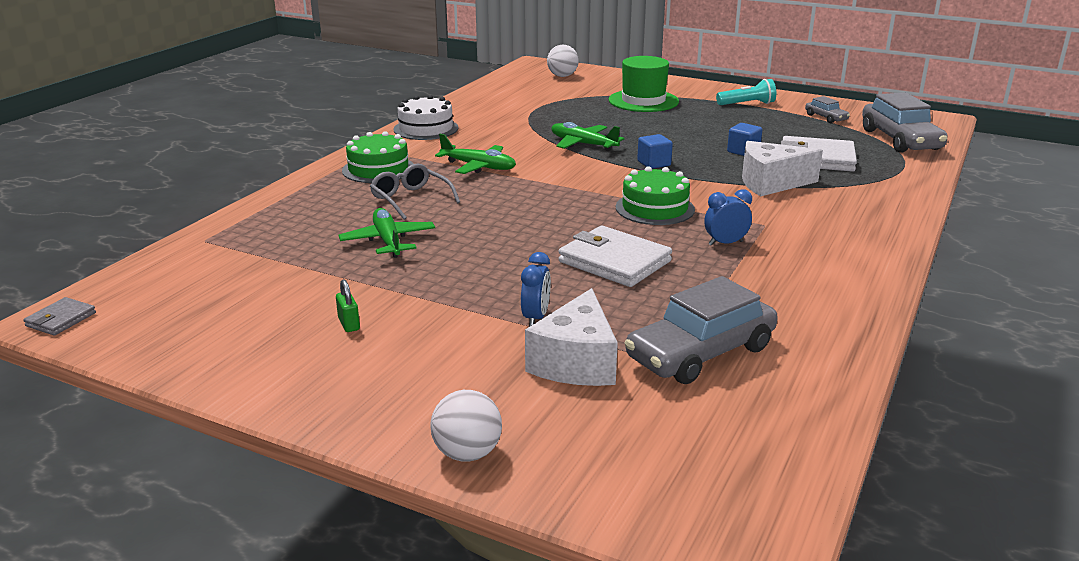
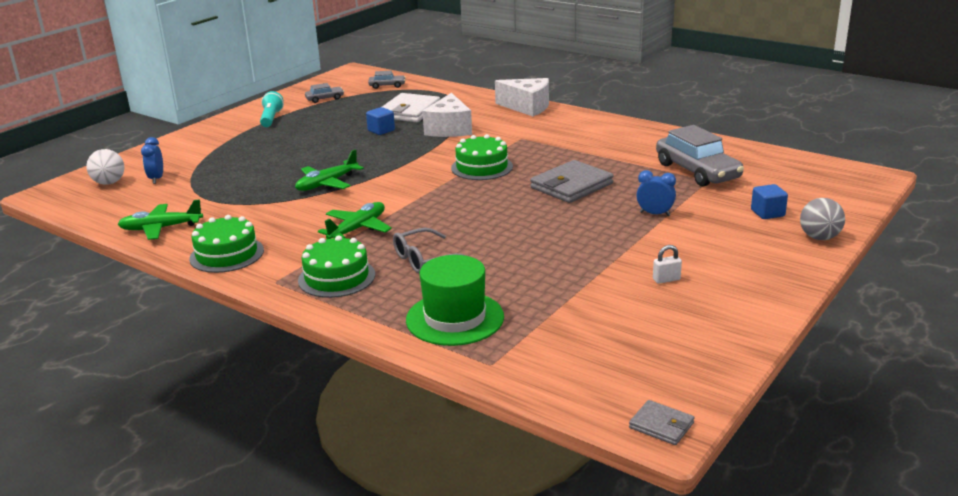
camera: 80 degrees left, 0 degrees up
(349, 324) = (666, 279): green padlock -> white padlock
(388, 241) = (516, 268): green plane -> green plane (160, 228)
(426, 129) = (227, 254): white cake -> green cake
(467, 453) = (819, 237): white ball -> grey ball
(576, 362) = (712, 204): white cheese -> white cheese (527, 107)
(614, 261) = (571, 186): white wallet -> grey wallet
(643, 101) = (227, 153): green hat -> green hat (455, 318)
(654, 163) = (390, 161): blue cube -> blue cube (767, 213)
(725, 243) = (548, 152): blue clock -> blue clock (156, 179)
(900, 140) = (387, 86): grey car -> grey car, size x0.48

